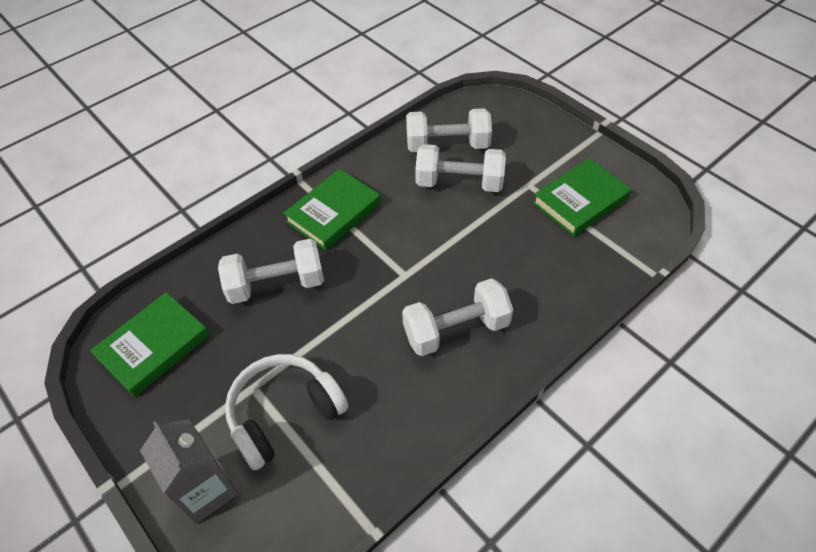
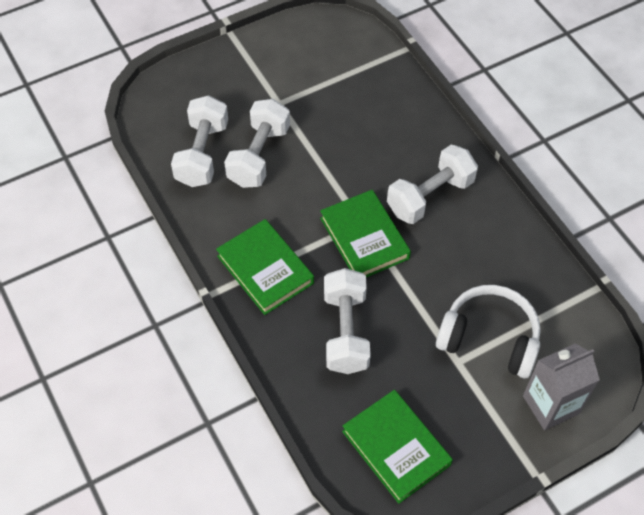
camera: 80 degrees left, 5 degrees up
(284, 414) = (489, 338): white headphones -> white headphones turned 135 degrees clockwise
(456, 330) = (430, 196): white dumbbell -> white dumbbell turned 60 degrees clockwise
(580, 201) = (311, 72): green book -> green book (364, 238)

